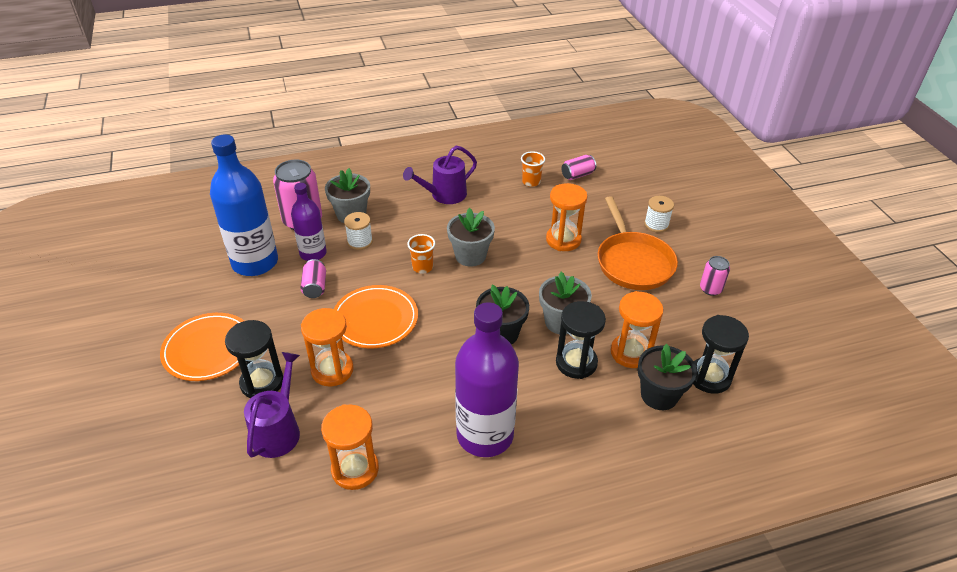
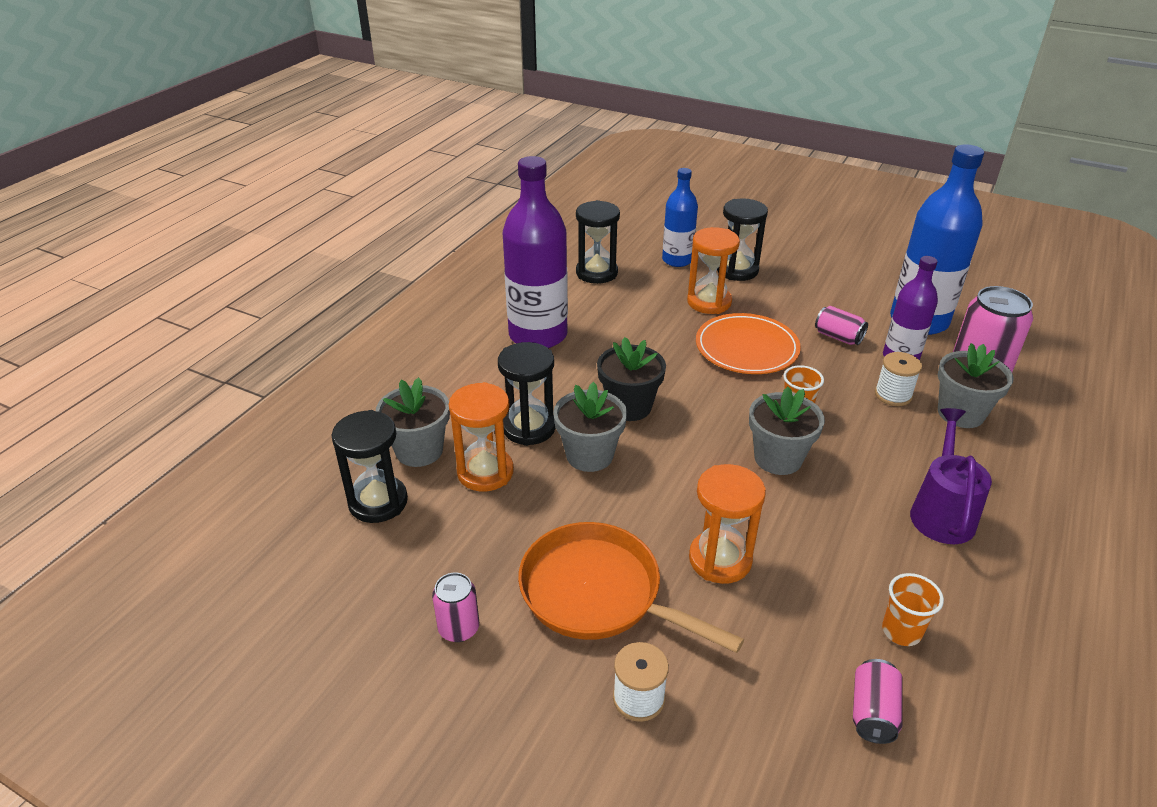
camera: 135 degrees right, 5 degrees down
(208, 349) = (808, 262): orange plate -> none
(278, 430) = (677, 260): purple watering can -> blue bottle
(355, 469) = (596, 273): orange hourglass -> black hourglass
(659, 395) = (419, 450): black flower pot -> grey flower pot

